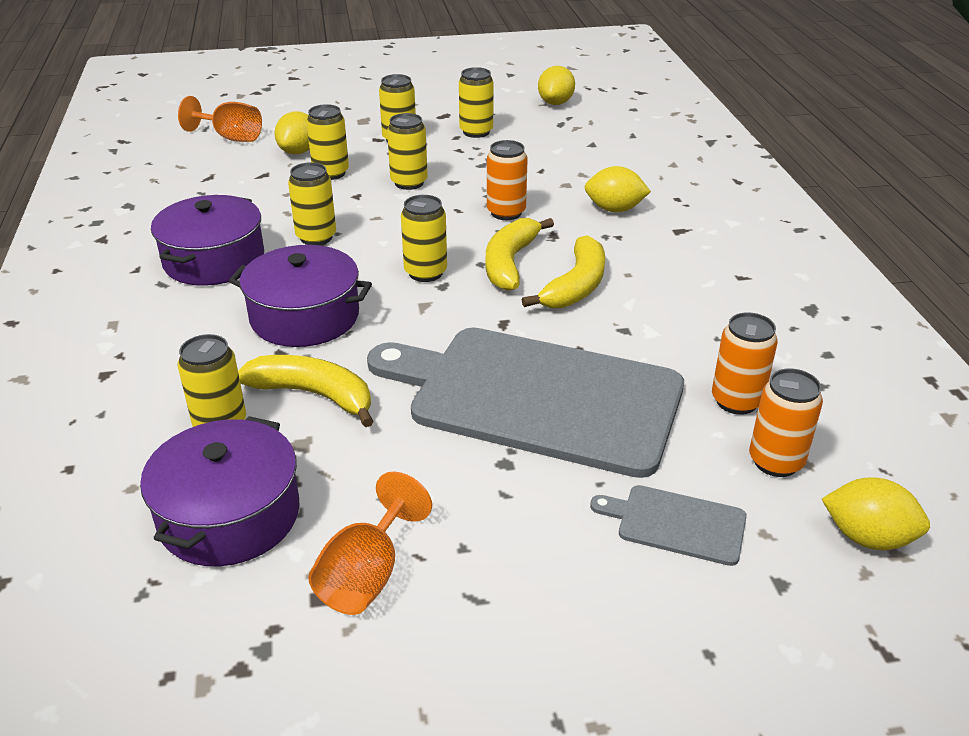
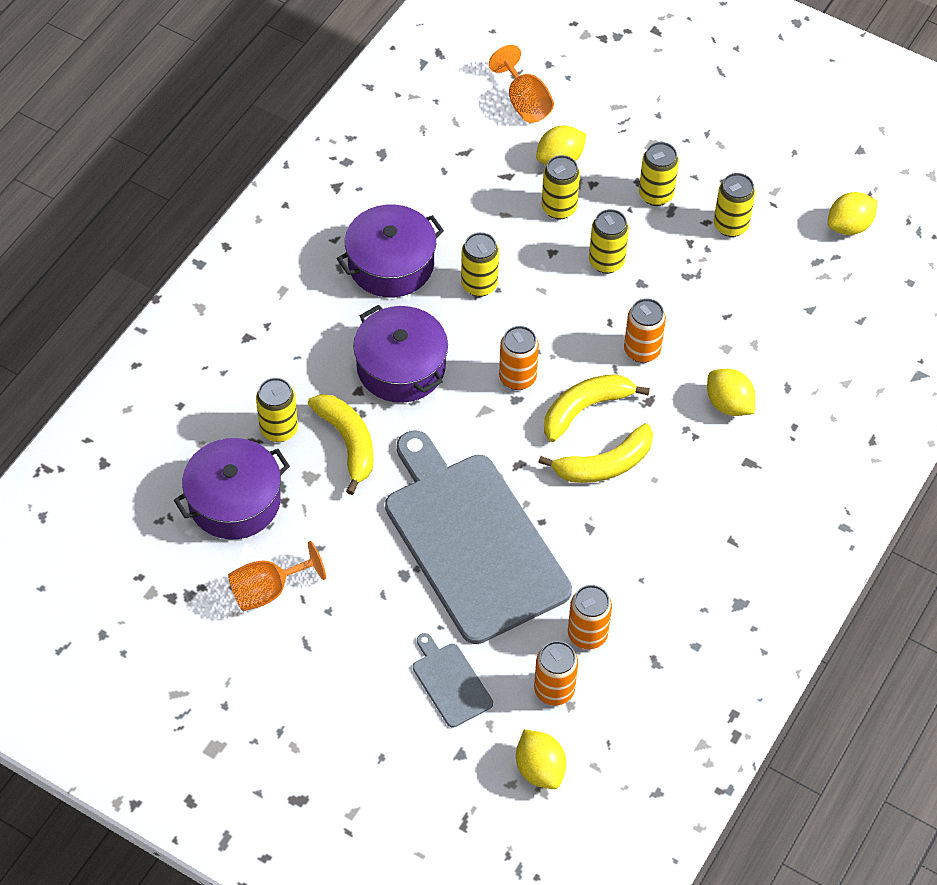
camera: 40 degrees right, 20 degrees up
(425, 273) = (517, 378): yellow can -> orange can

